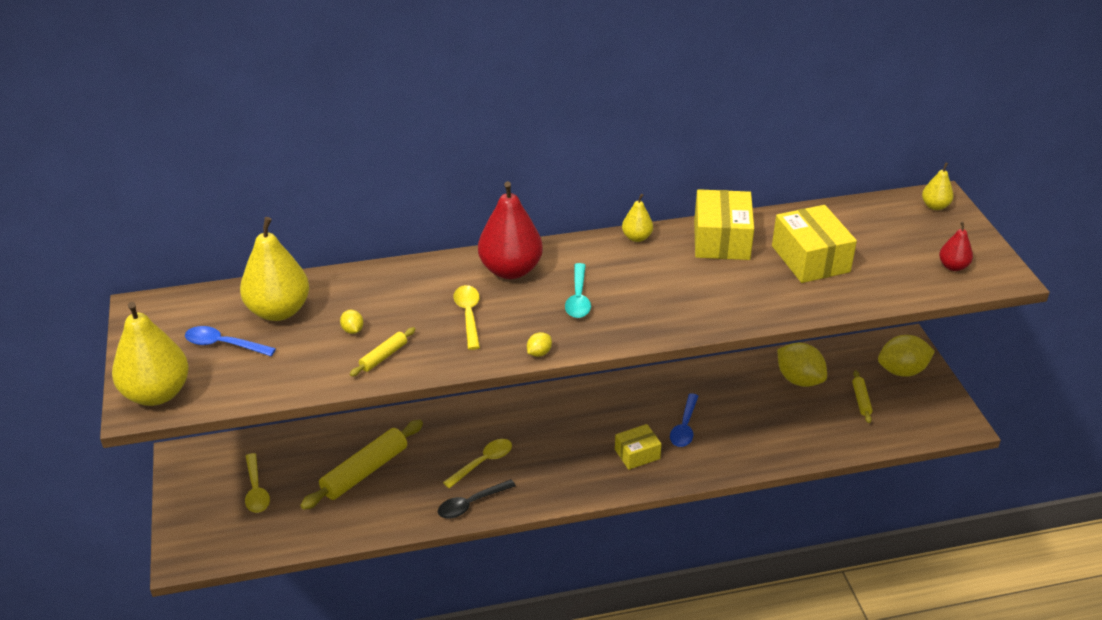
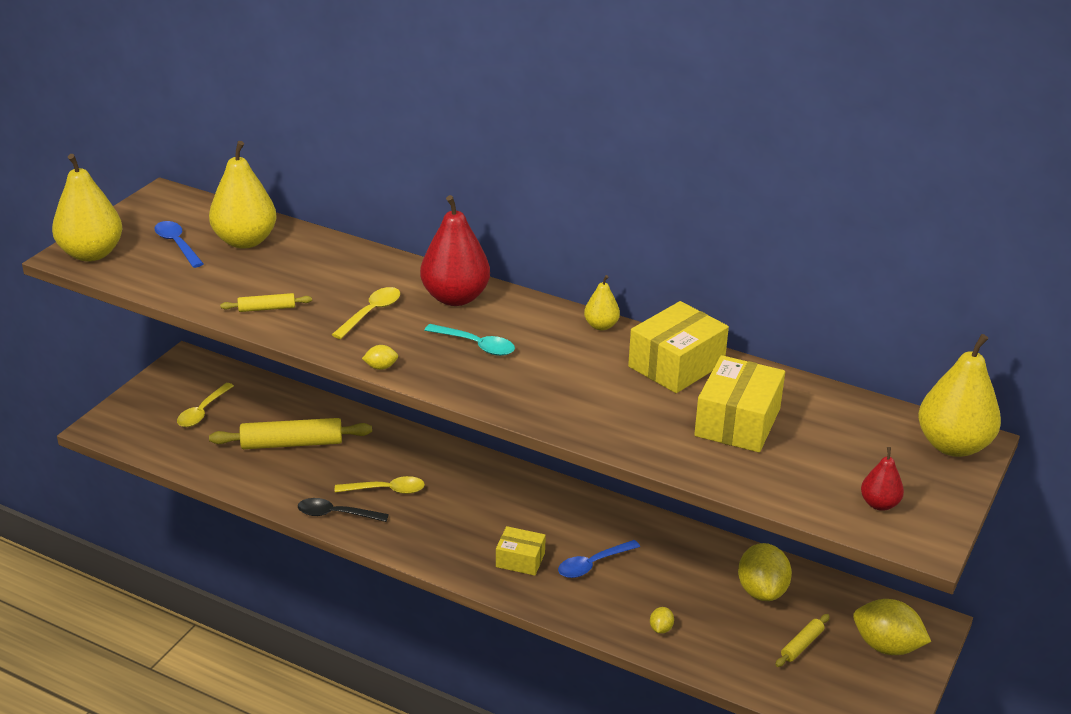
camera: 40 degrees right, 5 degrees down
(352, 330) = (274, 279): yellow lemon -> yellow lemon (661, 629)
(578, 298) = (476, 345): turquoise spoon -> turquoise spoon turned 105 degrees counterclockwise
(935, 206) = (953, 445): yellow pear -> yellow pear, size x1.99

